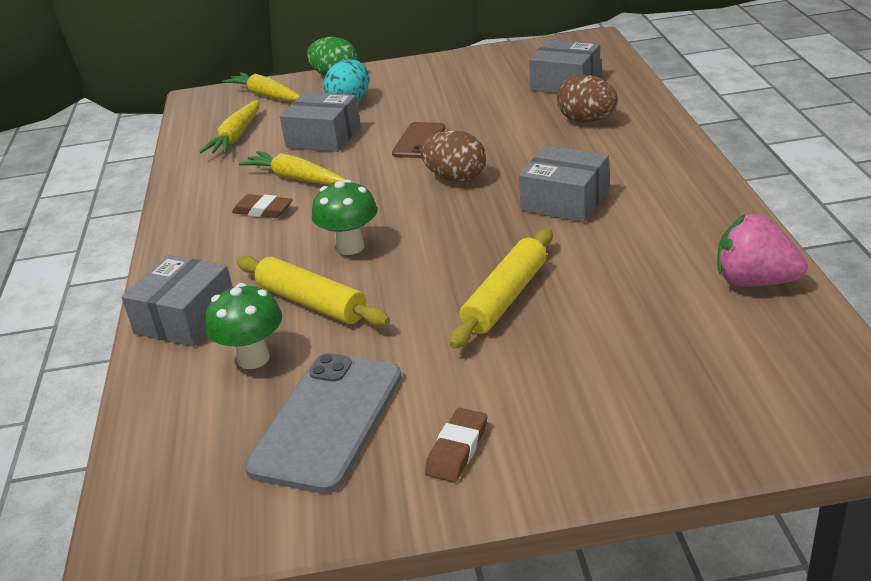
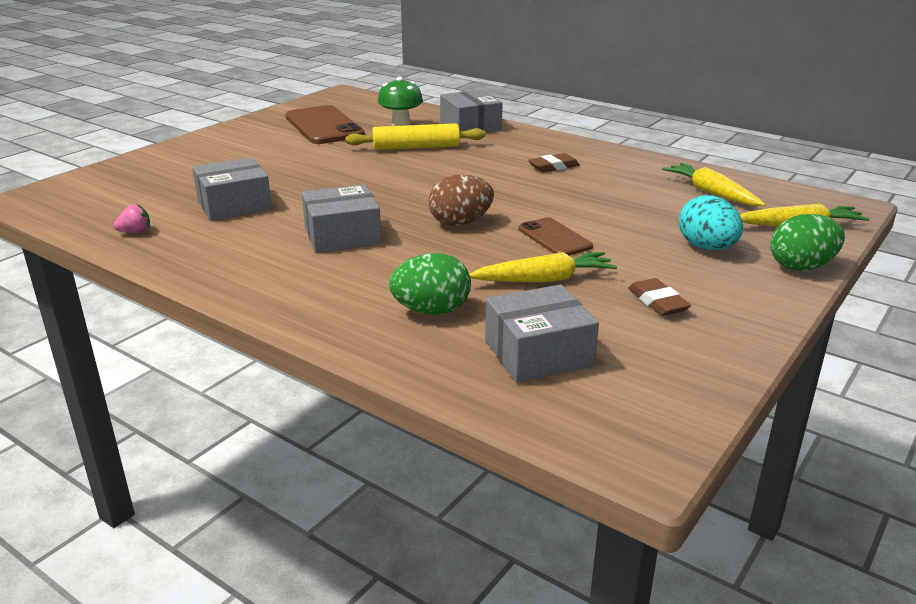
camera: 130 degrees right, 5 degrees down
(295, 178) = (583, 186): yellow carrot -> yellow carrot (544, 279)
(323, 137) = (642, 215): grey box -> grey box (234, 205)
(327, 421) = (324, 126): grey phone -> brown phone
(350, 247) = (449, 170): green mushroom -> none
(457, 449) = (248, 136): brown eraser -> brown eraser (658, 302)
(505, 298) = (303, 179): yellow rolling pin -> none
(586, 120) = (431, 310): brown egg -> green egg
(754, 281) = (135, 232): pink strawberry -> pink strawberry, size x0.49

